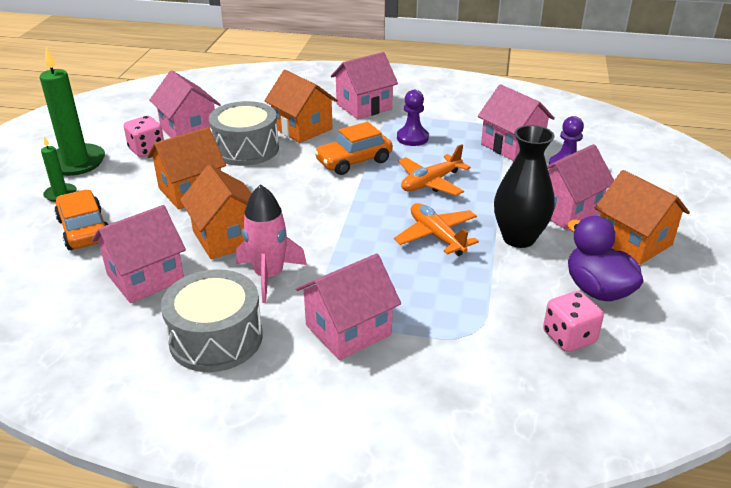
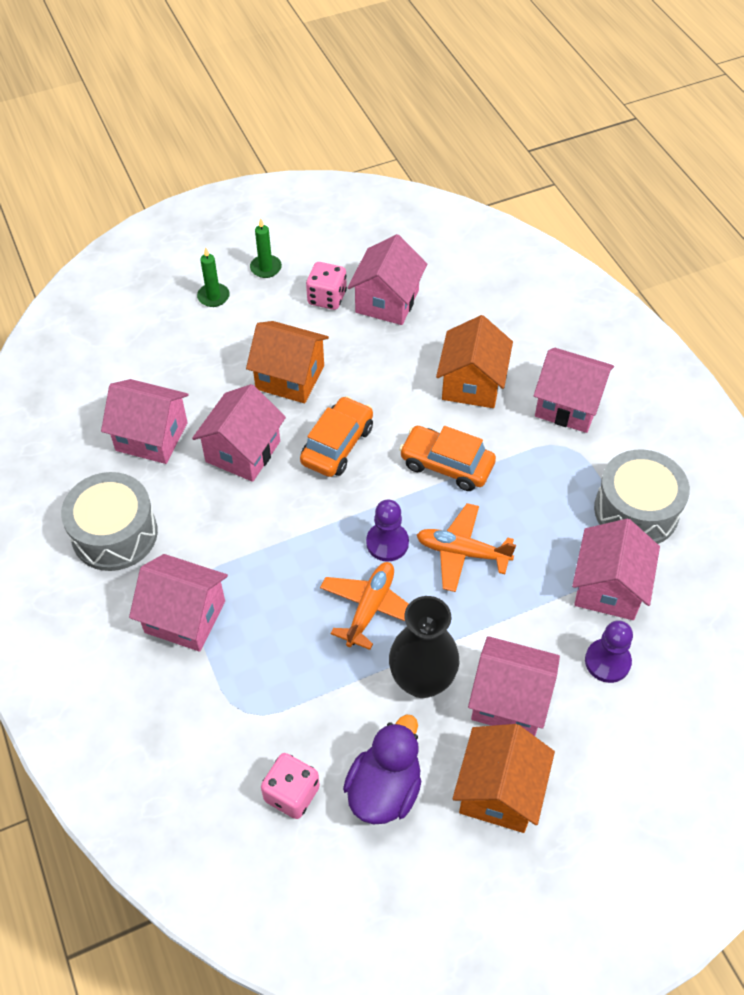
camera: 55 degrees right, 20 degrees up
(76, 162) = (266, 268): green candle -> green candle, size x0.51
(84, 230) = (180, 351): orange car -> orange car (337, 445)
(226, 237) = (243, 451): orange house -> pink house
(246, 149) = (393, 366): grey drum -> grey drum (636, 511)
(269, 276) = (214, 517): pink rocket -> none
(412, 138) = (540, 487): purple pawn -> purple pawn (387, 543)

